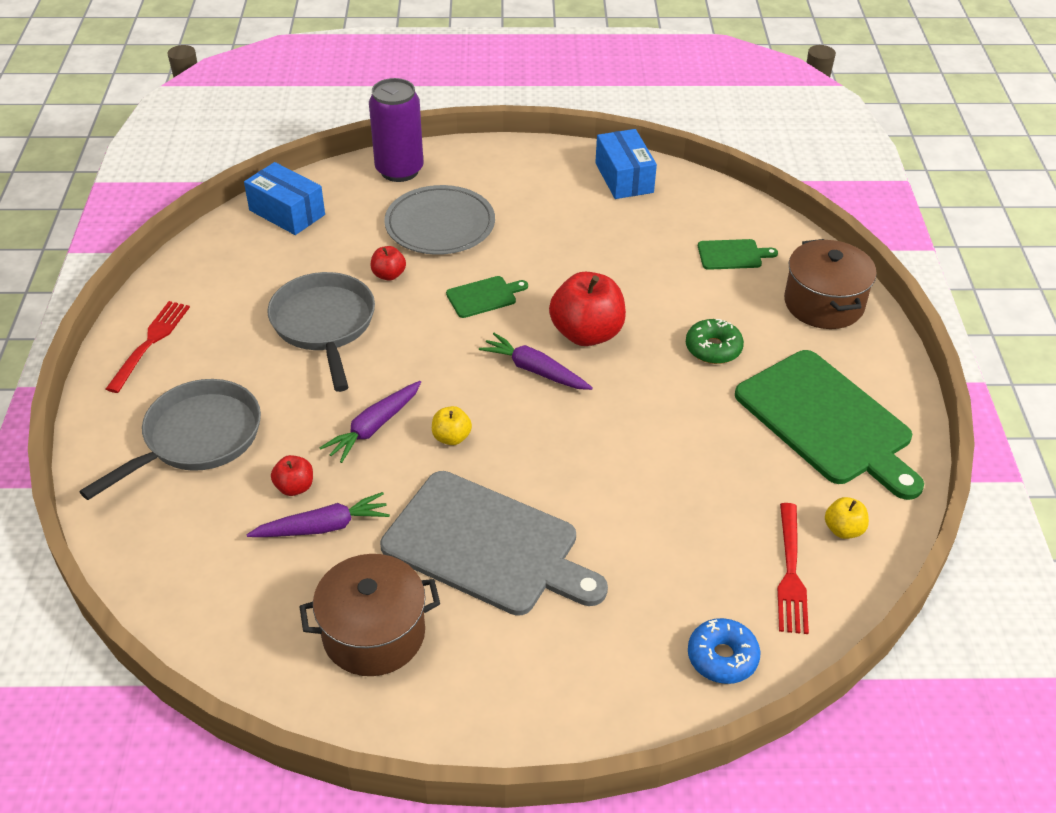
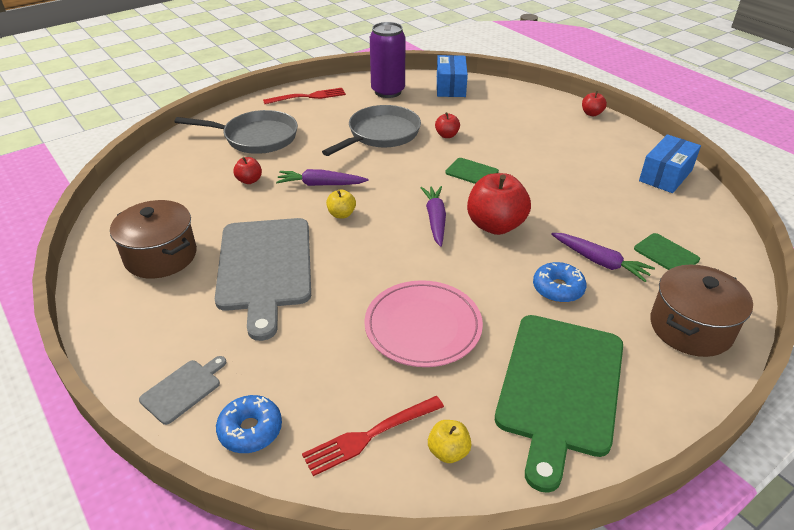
camera: 55 degrees right, 5 degrees down
(323, 527) = (228, 202): purple carrot -> purple carrot (600, 262)
(399, 170) = (536, 101): purple can -> purple can (388, 91)
(440, 225) = (512, 132): grey plate -> none
(471, 151) = (591, 113): none -> red apple
(627, 692) = (183, 389): none -> grey cutting board
(686, 466) = (423, 326): none -> pink plate
(713, 348) = (558, 288): green donut -> blue donut

